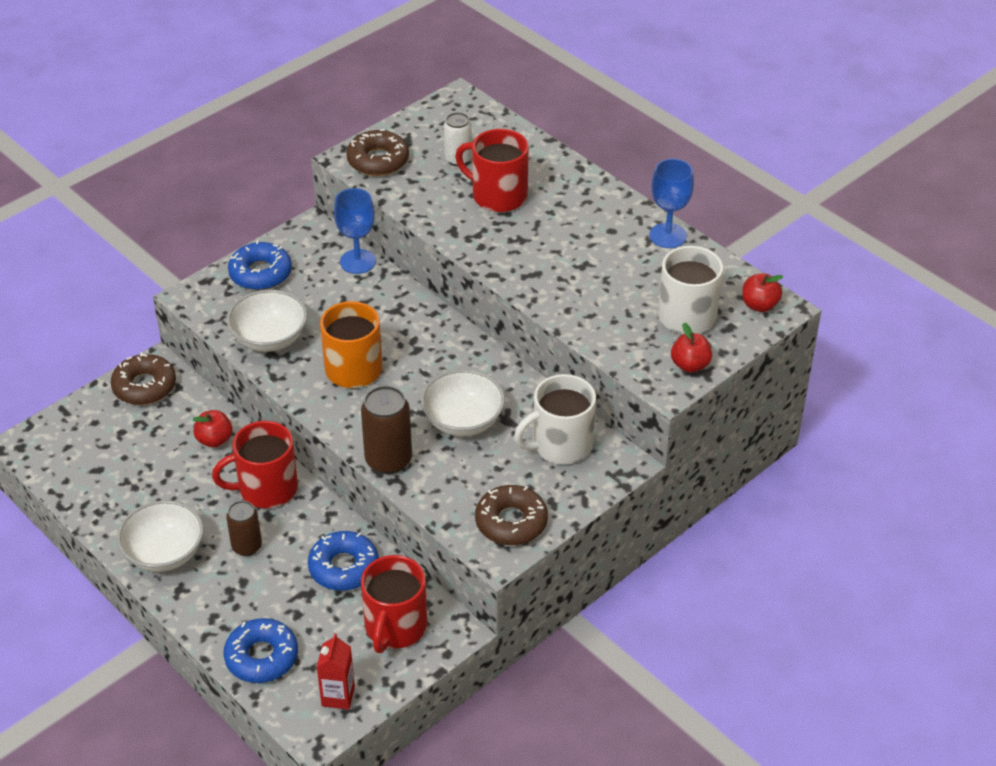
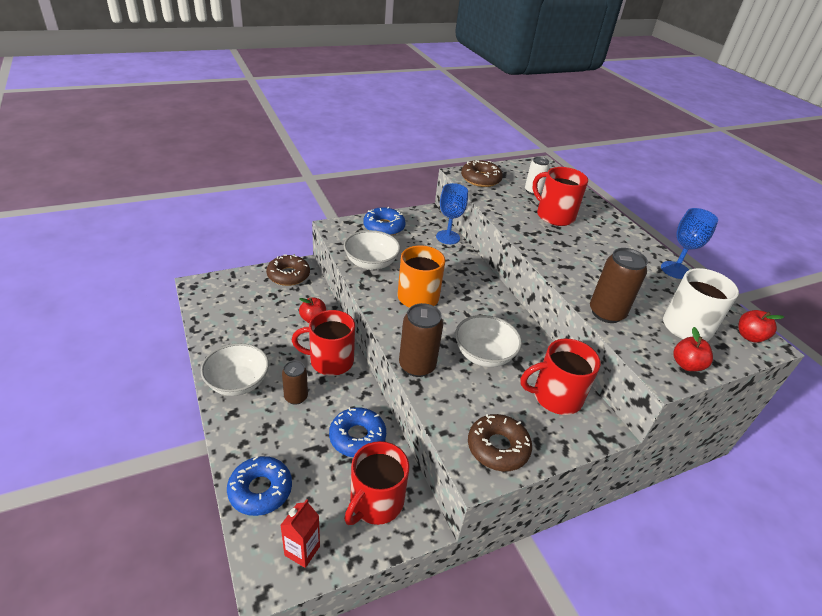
camera: 15 degrees right, 5 degrees down
(560, 445) = (555, 397): white mug -> red mug
(592, 327) = (606, 313): none -> brown can

